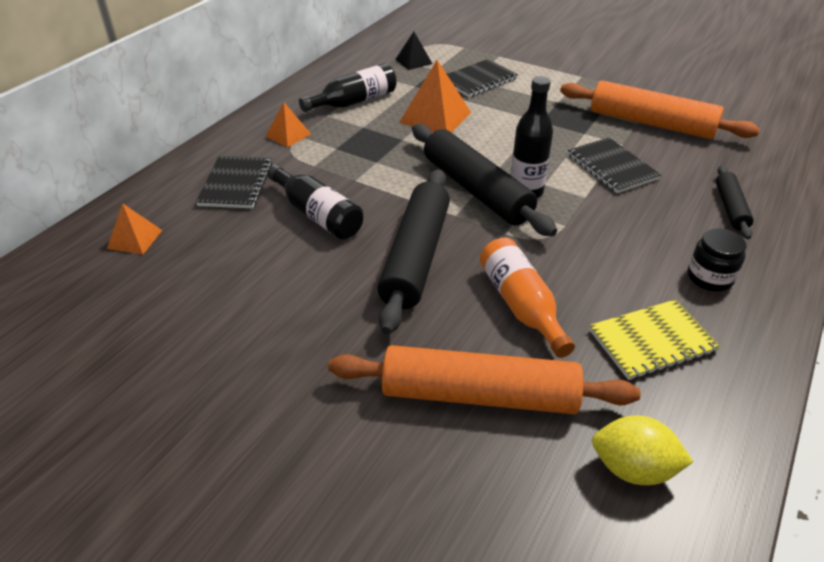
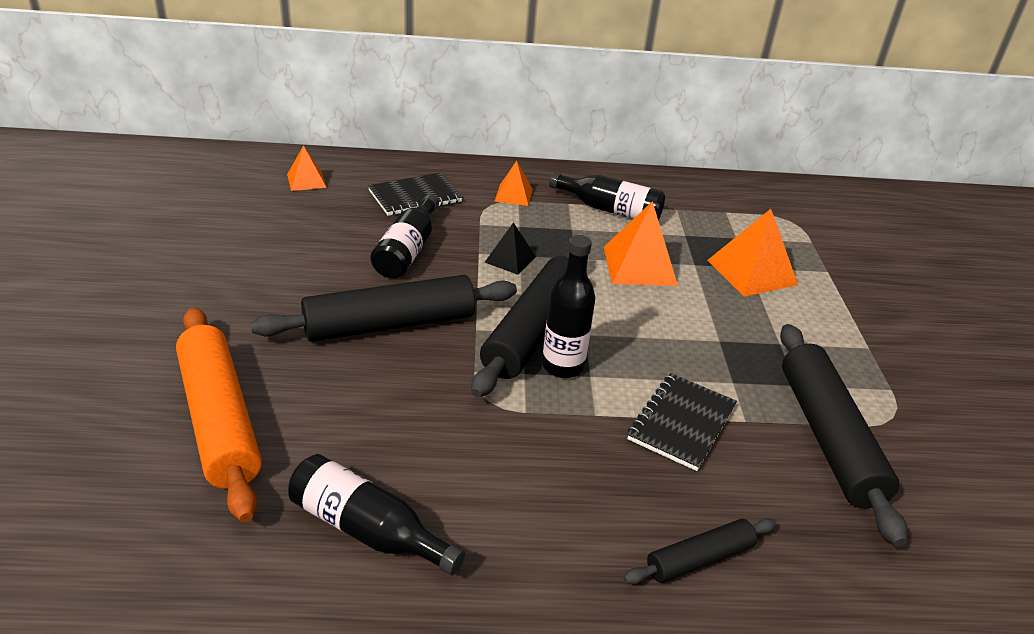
camera: 55 degrees right, 5 degrees down
(413, 61) = (733, 219): black pyramid -> black pyramid (510, 259)
(478, 80) = (752, 272): black notebook -> orange pyramid
(521, 305) = (363, 413): orange bottle -> none
(633, 469) = (165, 553): yellow lemon -> none
(651, 123) = (828, 437): orange rolling pin -> black rolling pin
(652, 341) = (368, 530): yellow notebook -> black bottle
(709, 278) = (523, 562): black jar -> none

